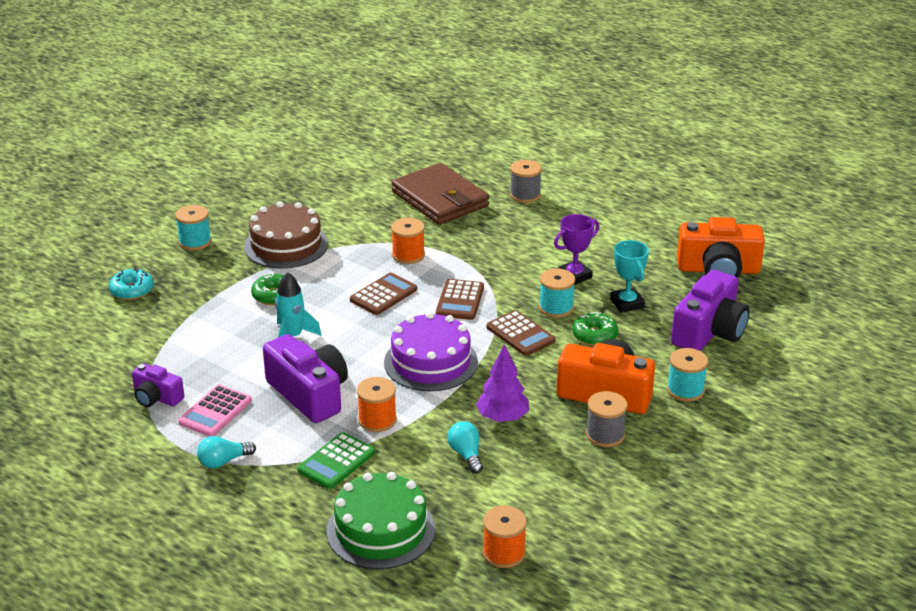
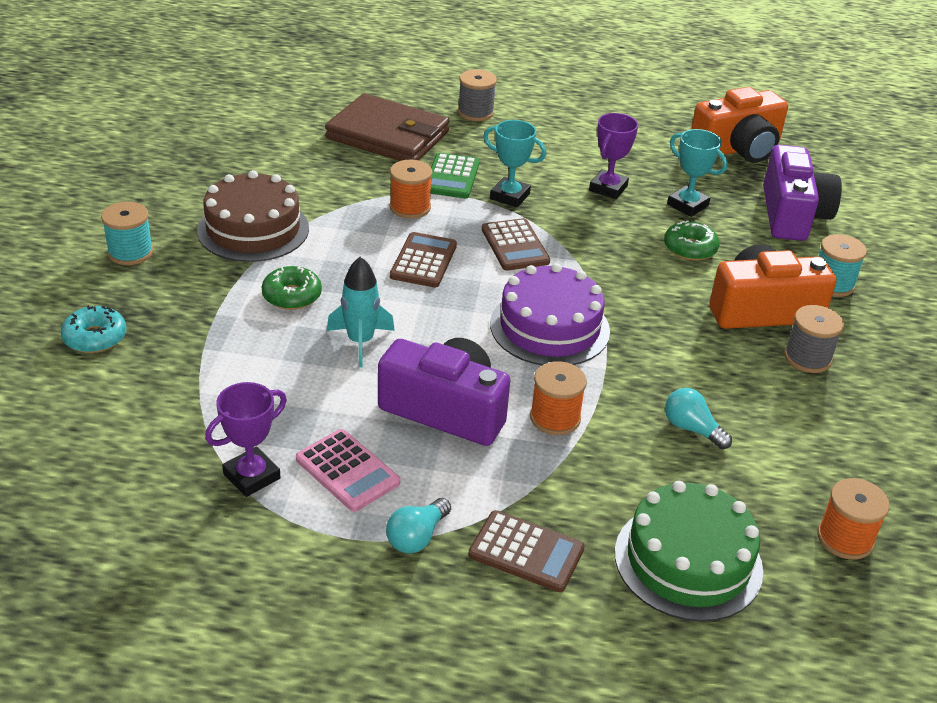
camera: 30 degrees left, 5 degrees up
(156, 397) = (251, 476): purple camera -> purple trophy
(215, 412) = (347, 471): pink calculator -> pink calculator turned 45 degrees counterclockwise
(336, 461) = (556, 488): green calculator -> green calculator (452, 177)
(490, 264) = (510, 196): none -> turquoise trophy
(502, 418) = (687, 371): purple tree -> none
(520, 334) = (614, 267): brown calculator -> brown calculator (526, 552)
(556, 308) = (623, 228): turquoise spool -> none

